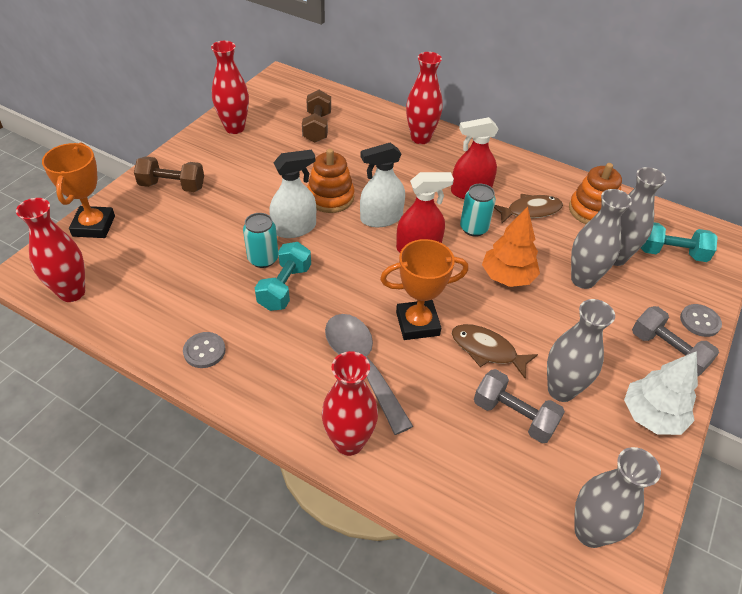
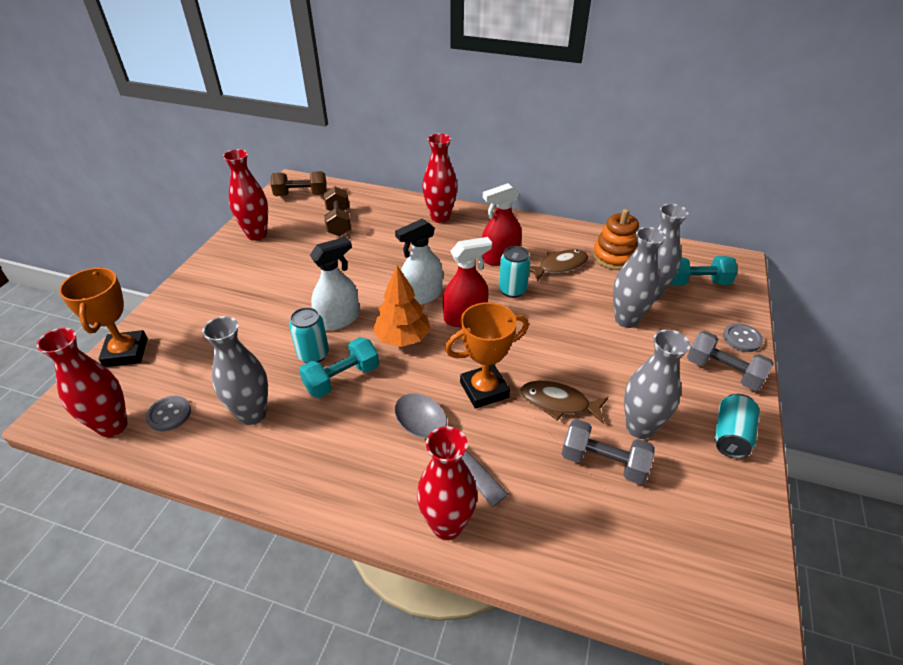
camera: 10 degrees left, 5 degrees down
(172, 186) = (203, 299): brown dumbbell -> brown dumbbell (301, 195)
(204, 351) = (271, 460): grey button -> grey button (169, 414)
(285, 287) = (342, 378): turquoise dumbbell -> turquoise dumbbell turned 45 degrees clockwise
(330, 197) = (367, 284): orange stacking toy -> none
(507, 277) = (557, 329): orange tree -> orange tree (402, 338)
(590, 532) = (712, 565): grey vase -> grey vase (252, 414)
(651, 416) = (730, 435): white tree -> turquoise can

